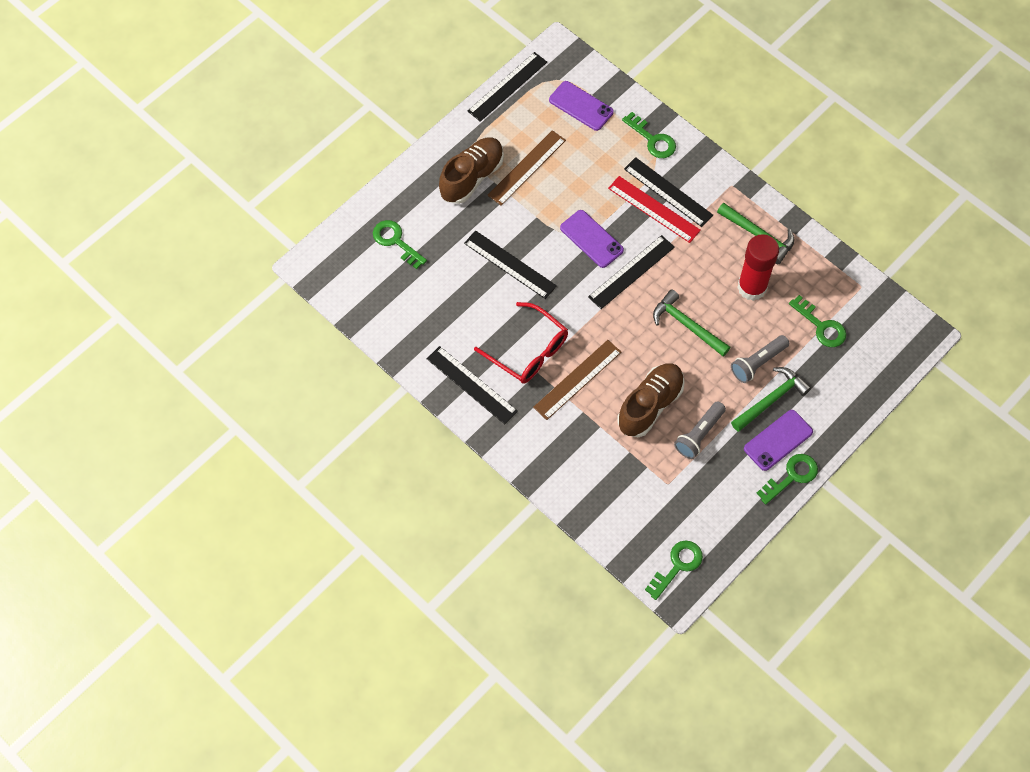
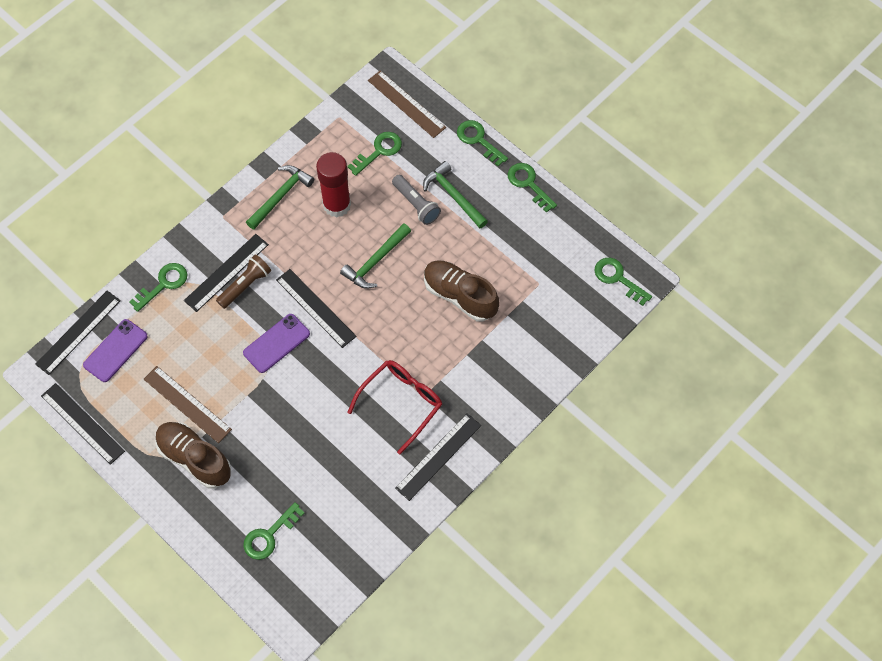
camera: 90 degrees left, 0 degrees up
(510, 264) = (302, 420): black ruler -> black ruler (78, 332)
(577, 379) = (432, 359): brown ruler -> brown ruler (406, 104)
(654, 209) = (245, 285): red ruler -> brown flashlight
(699, 434) = (489, 256): grey flashlight -> none
(778, 440) = (494, 192): purple phone -> none
(844, 425) = (478, 140): none -> green key

